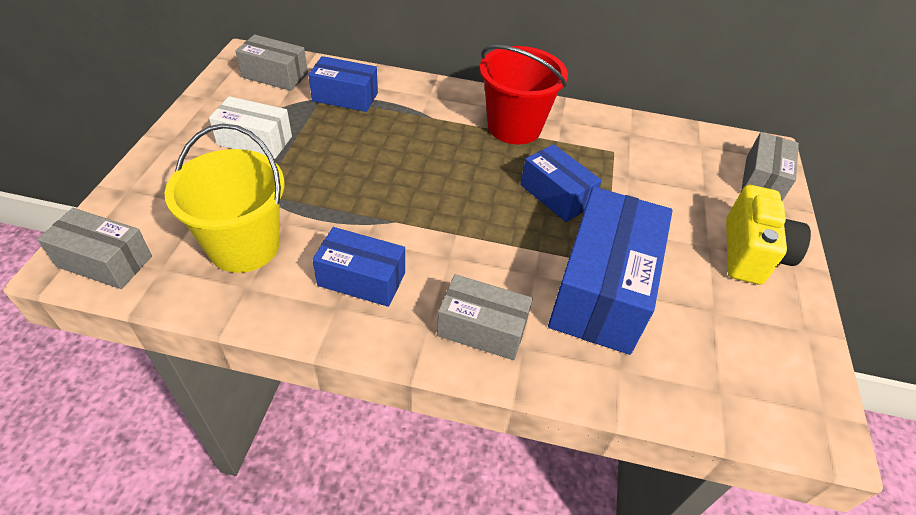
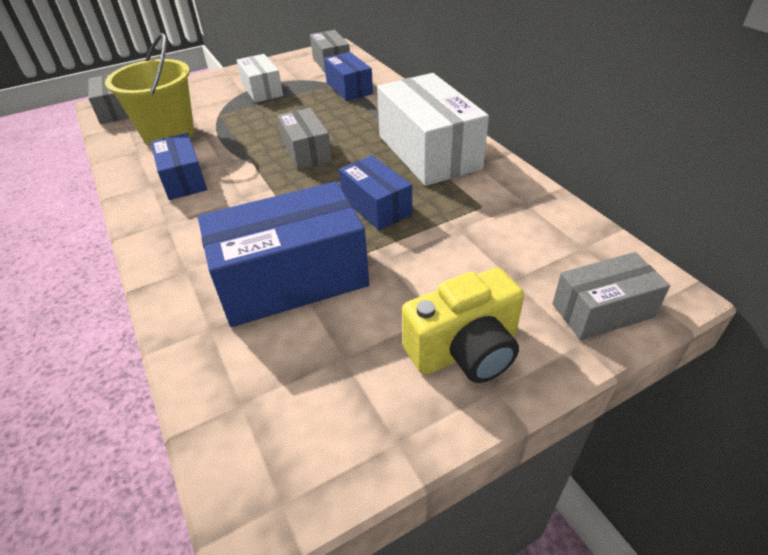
camera: 55 degrees right, 5 degrees down
(482, 329) = (186, 244): grey box -> grey box (306, 152)
(514, 127) = (428, 152): red bucket -> white box
(556, 195) = (376, 206): blue box -> blue box turned 45 degrees counterclockwise

